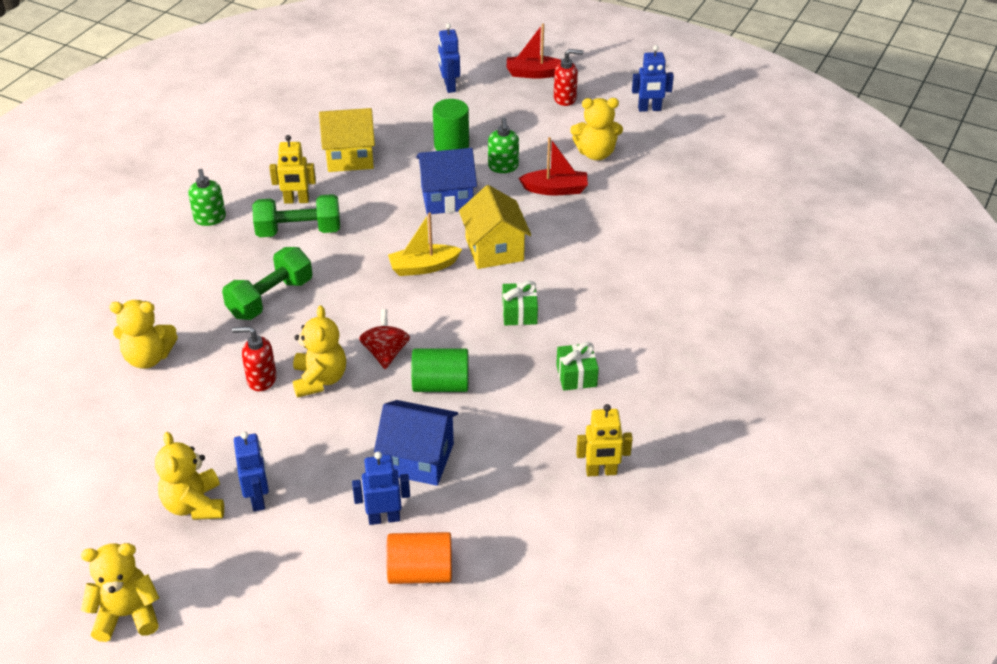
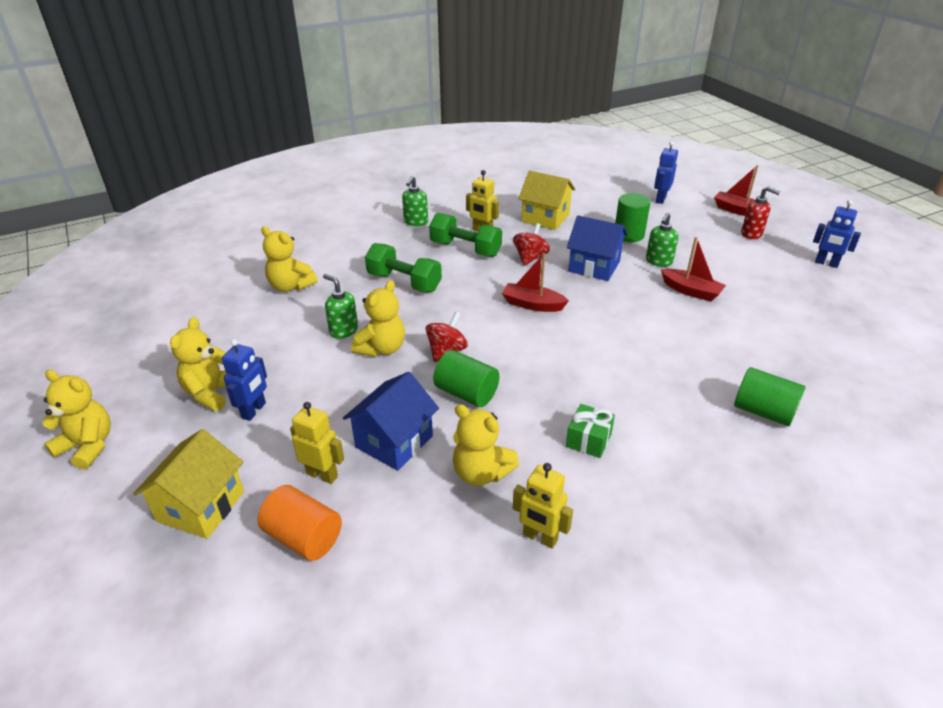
camera: 35 degrees right, 5 degrees down
(261, 379) = (343, 330): red soap dispenser -> green soap dispenser
(270, 298) = (404, 282): green dumbbell -> green dumbbell turned 45 degrees clockwise
(376, 214) = (530, 258): none -> red spinning top
(384, 518) = (322, 475): blue robot -> yellow robot
(418, 459) = (394, 441): blue house -> blue house turned 75 degrees clockwise
(423, 267) = (532, 304): yellow boat -> red boat
(494, 249) = (601, 314): yellow house -> yellow house (201, 506)
(519, 313) = (581, 368): green gift -> none
(596, 153) = (749, 278): yellow teddy bear -> yellow teddy bear (481, 473)
(689, 285) = (763, 411): none -> green cylinder

